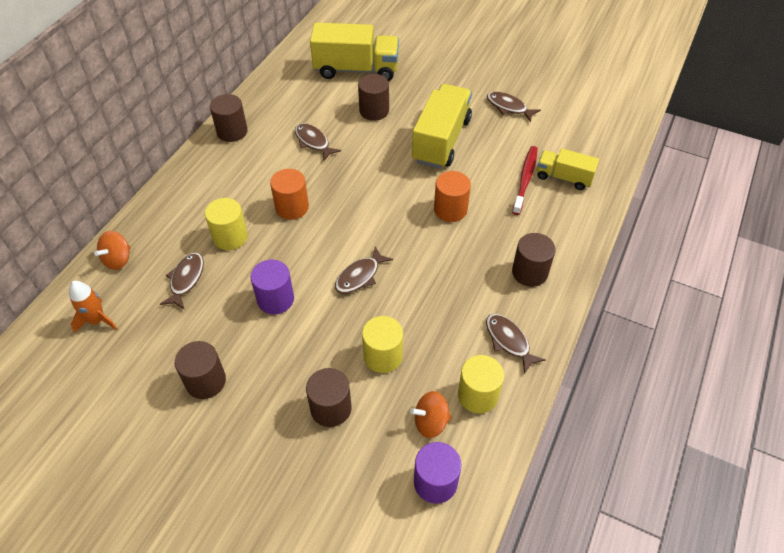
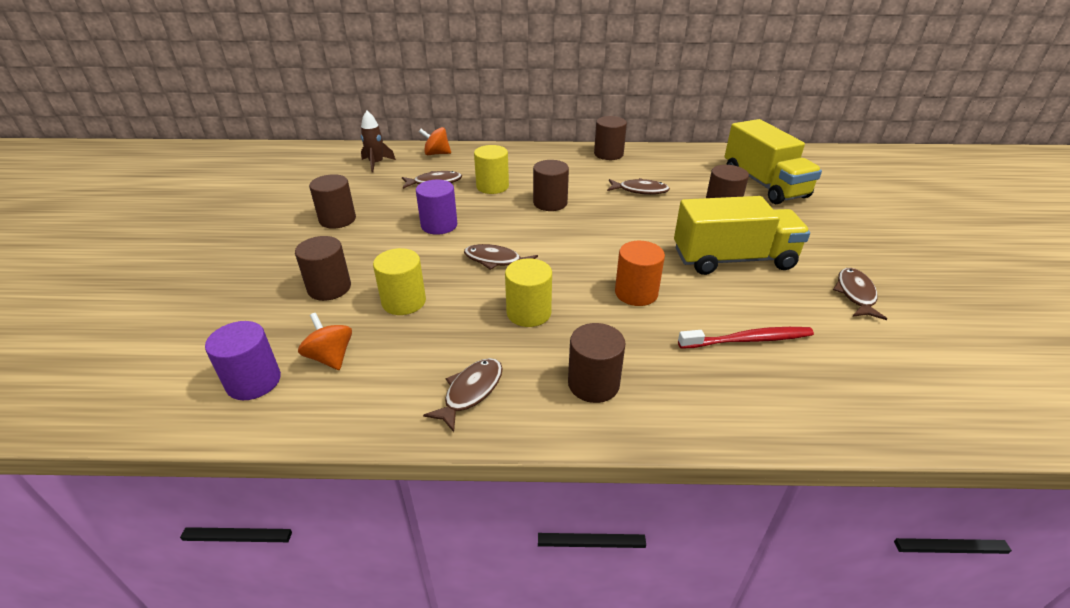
camera: 65 degrees right, 15 degrees down
(97, 320) = (376, 163): orange rocket -> brown rocket
(292, 207) = (550, 203): orange cylinder -> brown cylinder
(313, 142) = (640, 190): brown fish -> brown fish turned 75 degrees clockwise
(478, 395) = (379, 385): yellow cylinder -> yellow cylinder (529, 313)
(563, 177) = (793, 376): yellow truck -> none

